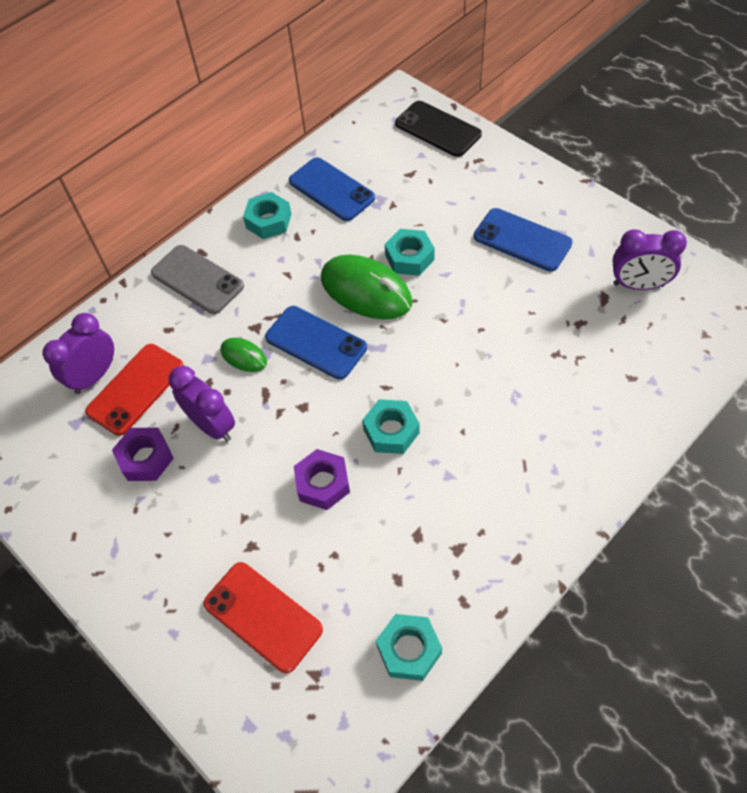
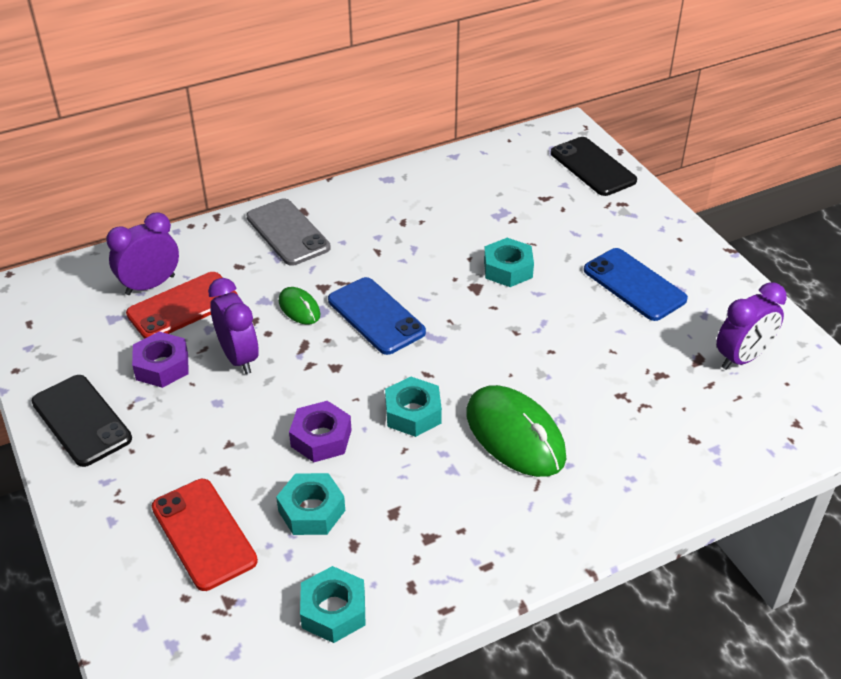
camera: 15 degrees right, 15 degrees down
(97, 541) = (81, 420): none -> black phone
(268, 221) = (382, 202): turquoise nut -> turquoise nut (311, 511)
(331, 190) = (457, 191): blue phone -> none
(366, 290) = (449, 285): green mouse -> green mouse (515, 435)
(638, 285) = (742, 358): purple clock -> purple clock turned 60 degrees counterclockwise

